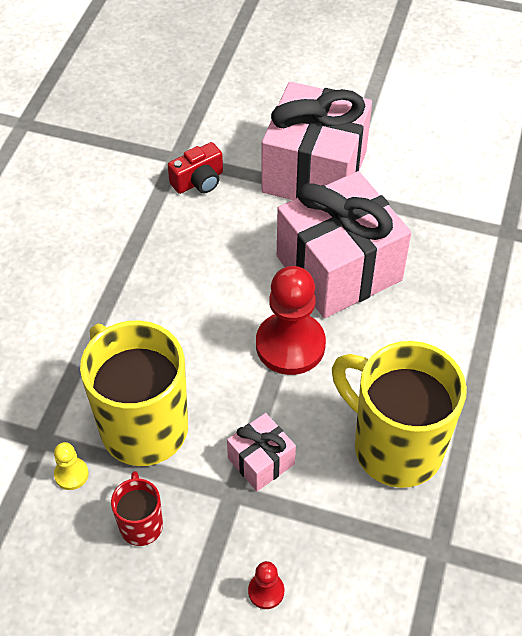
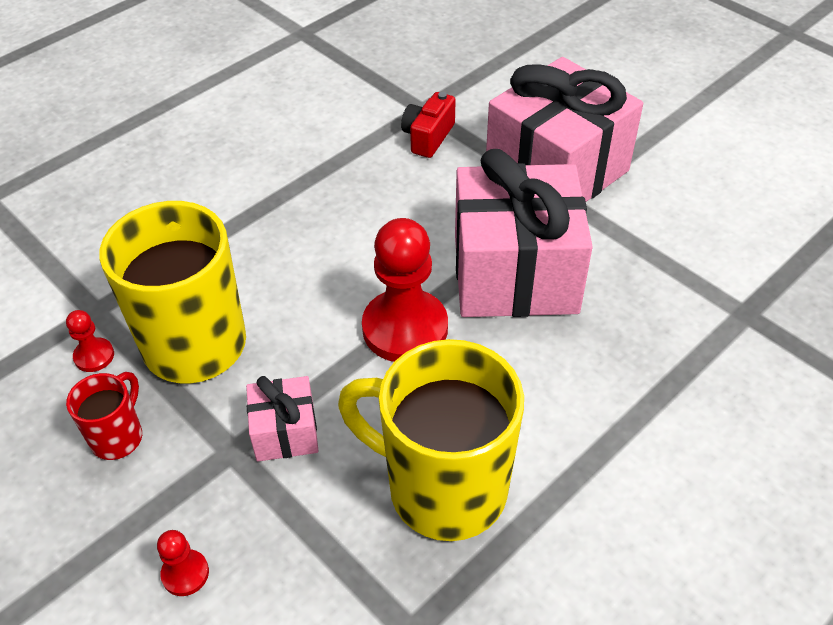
camera: 30 degrees right, 5 degrees down
(71, 474) = (94, 356): yellow pawn -> red pawn
(198, 181) = (428, 137): red camera -> red camera turned 120 degrees clockwise
(394, 447) = (443, 488): yellow mug -> yellow mug turned 45 degrees counterclockwise

